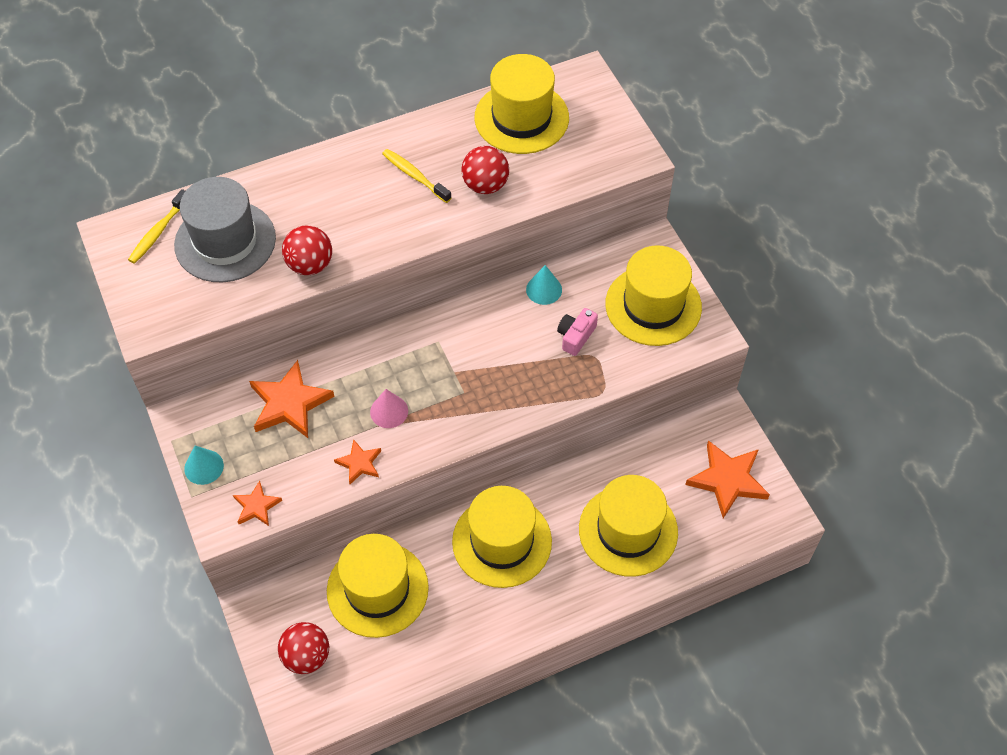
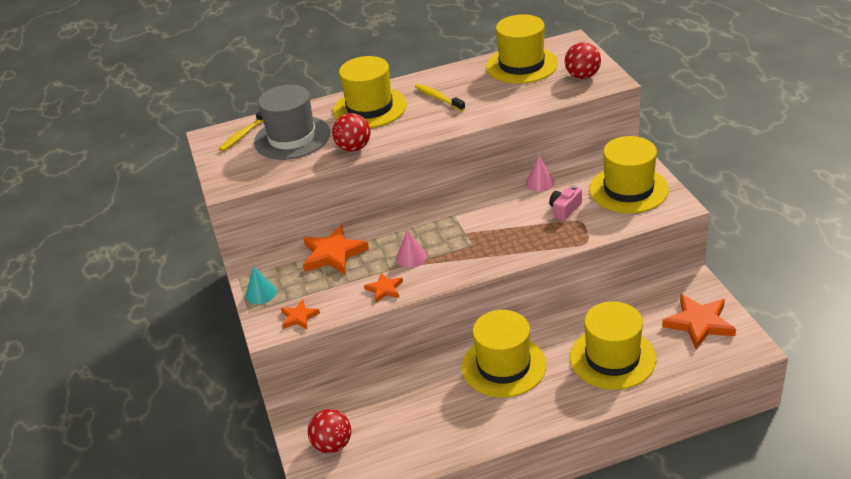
camera: 10 degrees right, 20 degrees down
(377, 589) = (396, 398): yellow hat -> yellow hat (370, 108)
(485, 185) = (492, 101): red ball -> red ball (582, 76)
(544, 289) = (540, 182): turquoise cone -> pink cone

